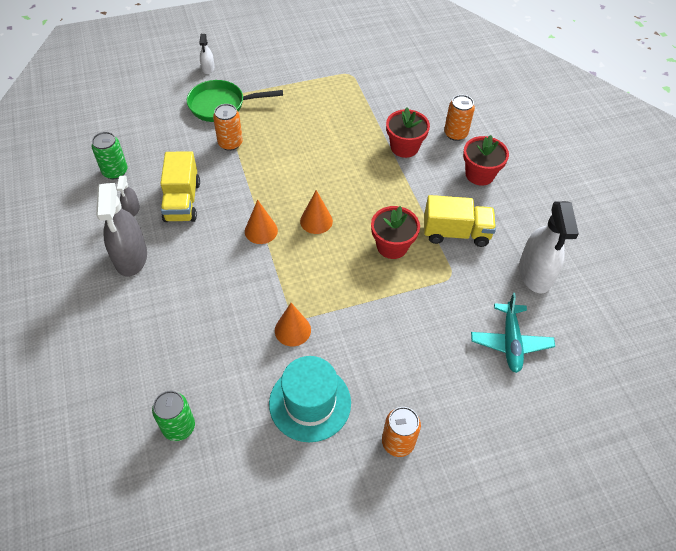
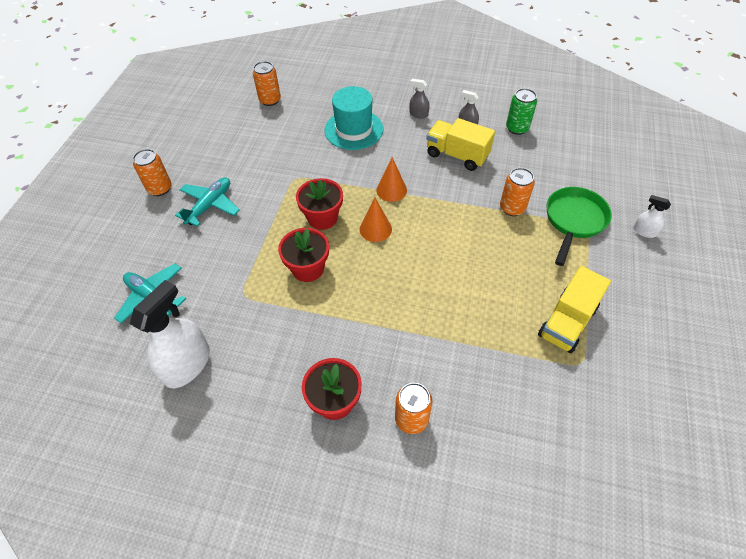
camera: 125 degrees right, 0 degrees up
(131, 257) = (418, 114): grey spray bottle -> grey spray bottle, size x0.48
(179, 427) = (270, 100): green can -> orange can
(292, 330) = (286, 172): orange cone -> none
(310, 403) = (227, 159): turquoise hat -> turquoise hat (354, 129)
(383, 371) = (210, 205): none -> turquoise plane
(404, 147) = (422, 350): red flower pot -> red flower pot (322, 218)
(456, 233) = (282, 327): yellow truck -> yellow truck (567, 322)
(535, 273) = (187, 364): white spray bottle -> white spray bottle turned 90 degrees clockwise

